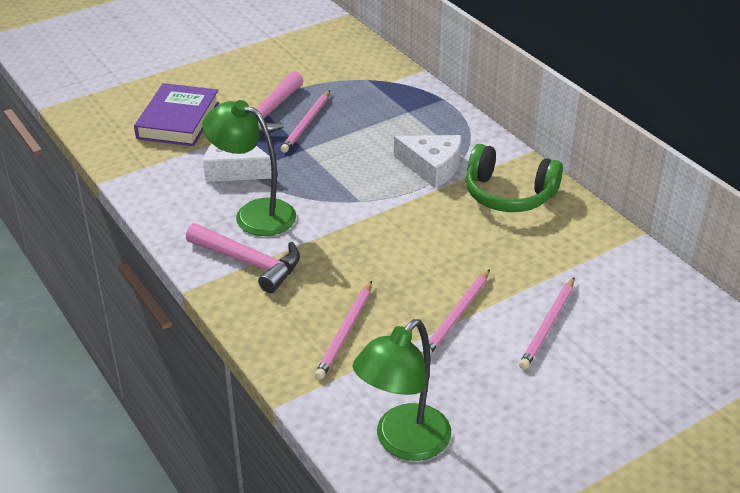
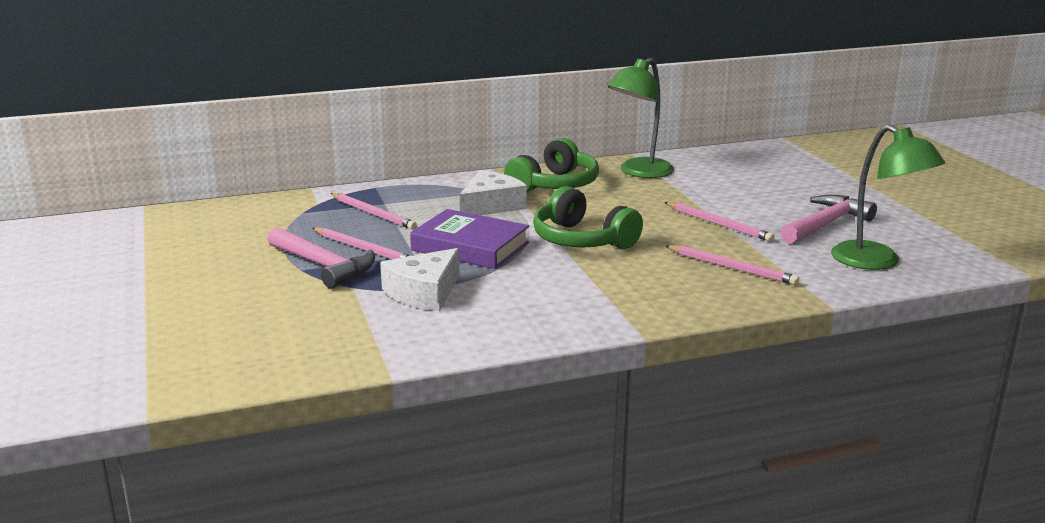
camera: 75 degrees left, 15 degrees down
(178, 120) = (287, 317): purple book -> purple book (470, 246)
(249, 262) = (607, 300): pink hammer -> pink hammer (826, 224)
(254, 214) = (521, 290): green lamp -> green lamp (639, 172)
(373, 231) = (581, 240): none -> green headphones
(548, 325) = (738, 197): pink pencil -> pink pencil (373, 213)

